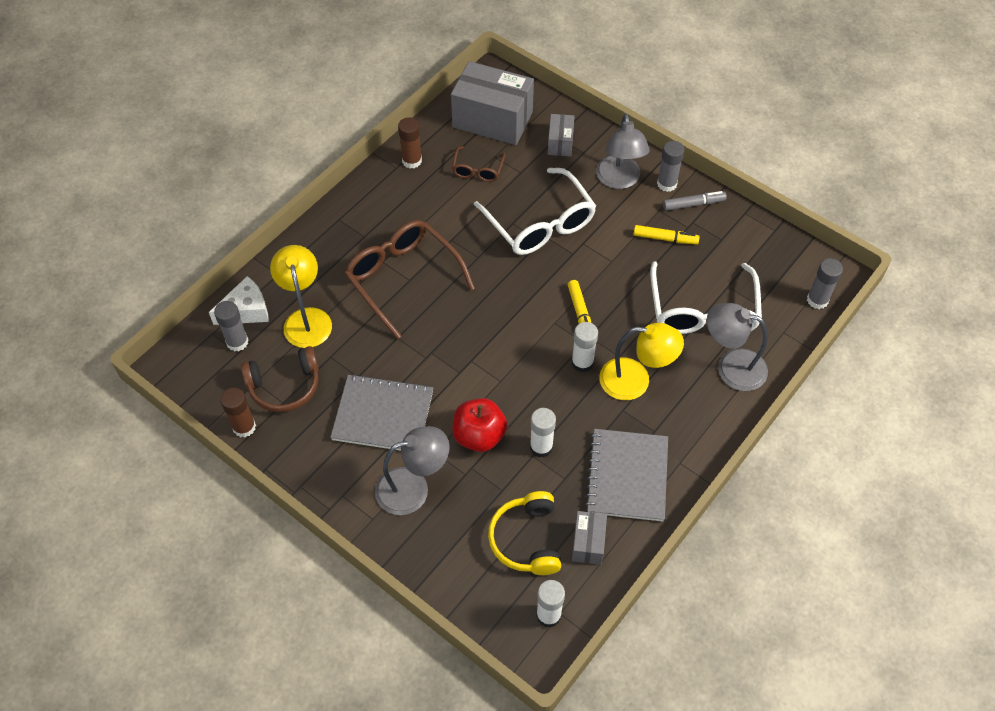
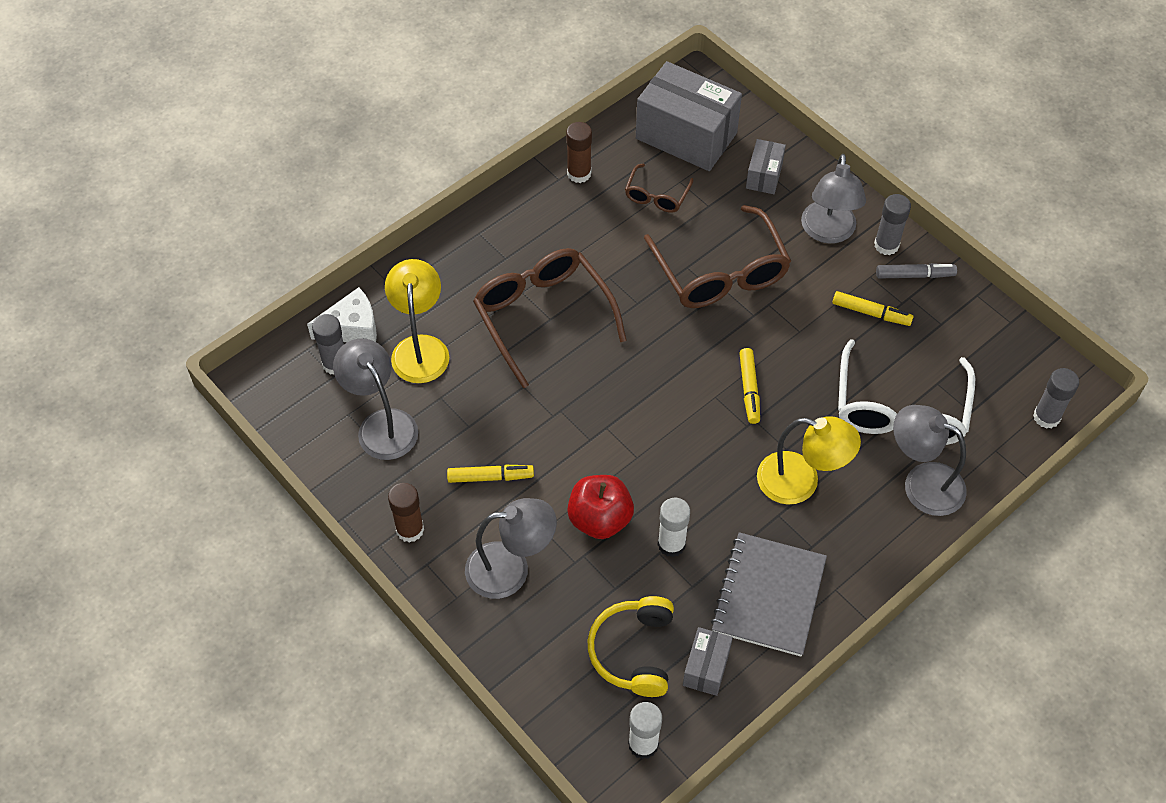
camera: 10 degrees right, 0 degrees up
(244, 427) = (326, 466): brown glue stick -> brown glue stick (410, 530)
(284, 386) = (381, 424): brown headphones -> grey lamp
(383, 415) = (490, 477): grey notebook -> yellow marker
(540, 224) = (720, 273): white glasses -> brown glasses
(582, 362) = (740, 450): white glue stick -> none

